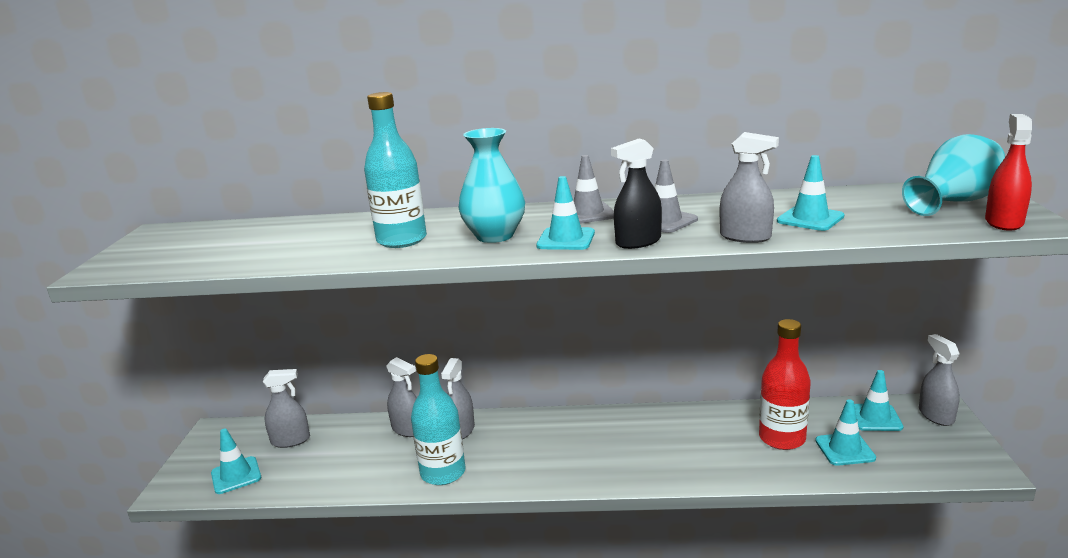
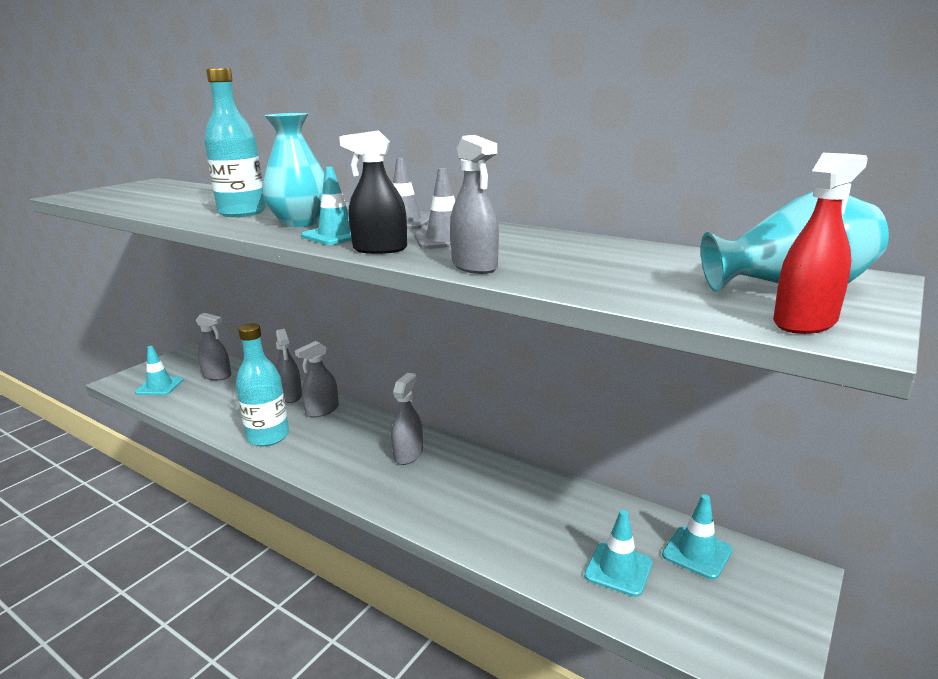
camera: 30 degrees right, 0 degrees up
(782, 438) = (567, 529): red bottle -> none
(810, 219) = (578, 266): turquoise traffic cone -> none
(936, 415) = (779, 583): grey spray bottle -> grey spray bottle (408, 454)

